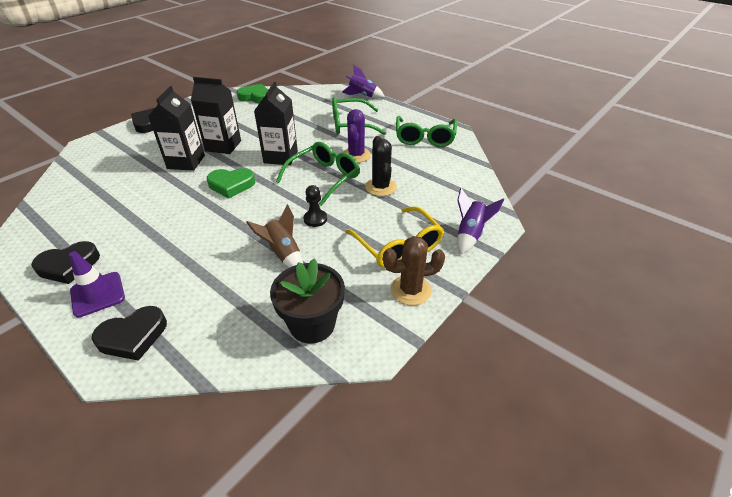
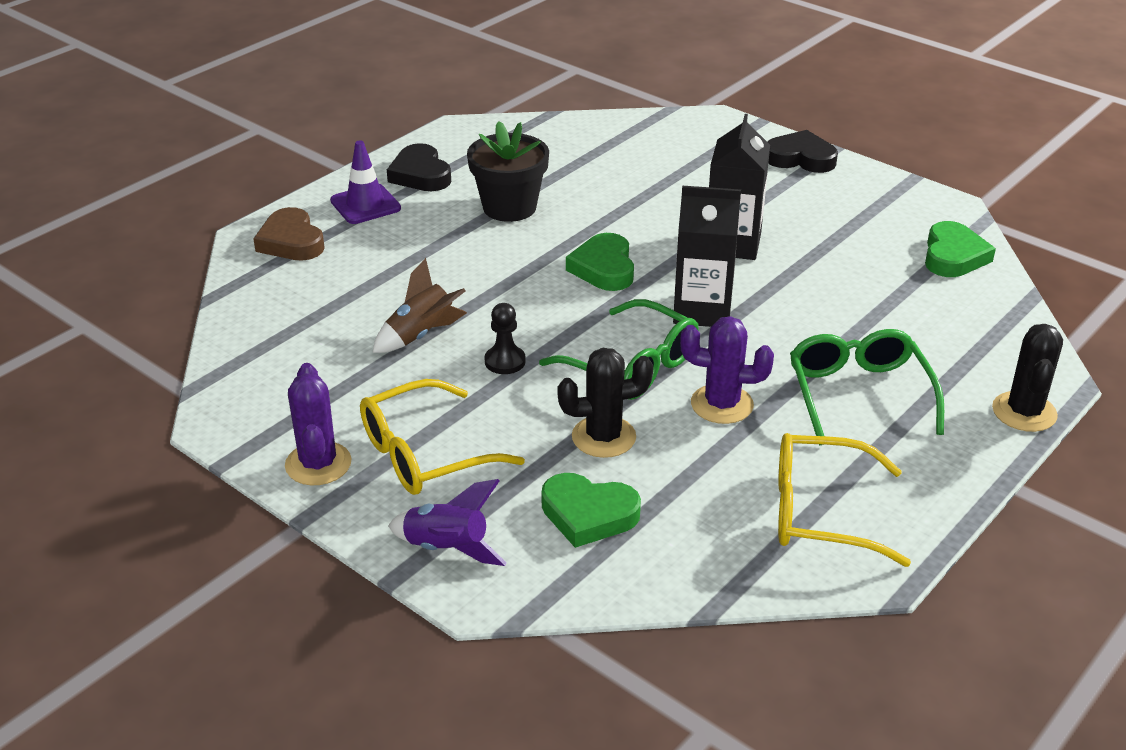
camera: 90 degrees right, 5 degrees down
(133, 336) = (291, 241): black heart -> brown heart
(186, 162) = (672, 215): black carton -> none
(312, 324) = (274, 370): black flower pot -> black flower pot (509, 207)
(362, 96) = (1024, 412): purple rocket -> black cactus
(410, 290) = (318, 464): brown cactus -> purple cactus
(424, 138) = (820, 512): green glasses -> yellow glasses
(436, 192) = (588, 514): none -> green heart

